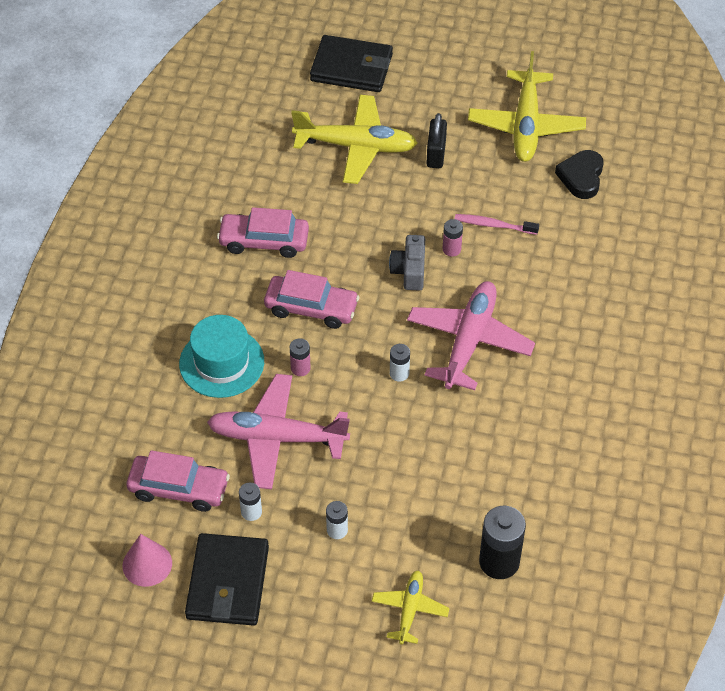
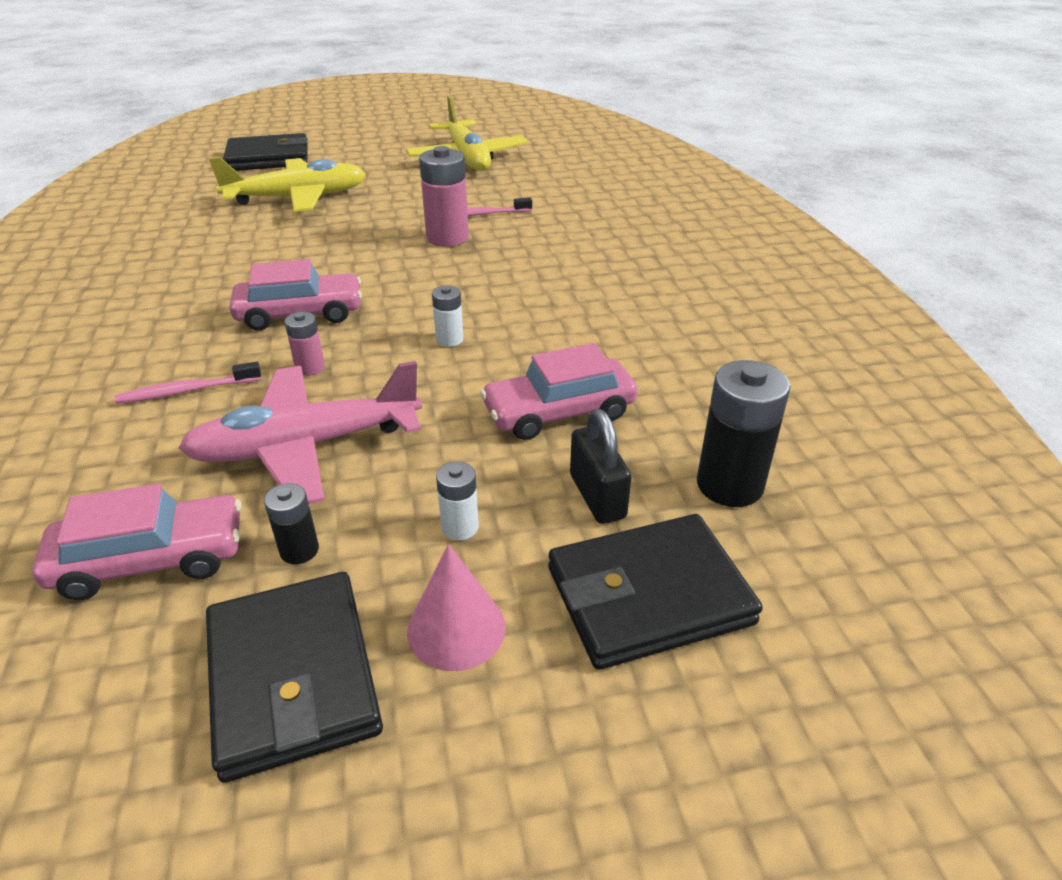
camera: 25 degrees left, 15 degrees down
(147, 564) = (106, 706): pink cone -> pink cone (456, 628)
(221, 362) = (187, 391): turquoise hat -> pink toothbrush
(251, 512) = (299, 550): white battery -> black battery
(264, 241) = (213, 277): pink car -> pink car (559, 412)
(409, 271) = (409, 261): grey camera -> none
(410, 609) = (648, 595): yellow plane -> black wallet
(436, 154) = (388, 187): black padlock -> black padlock (597, 496)
(451, 249) = (447, 237): pink battery -> pink battery, size x1.89
(469, 341) = (517, 294): pink plane -> none
(581, 177) = (545, 174): black heart -> none

